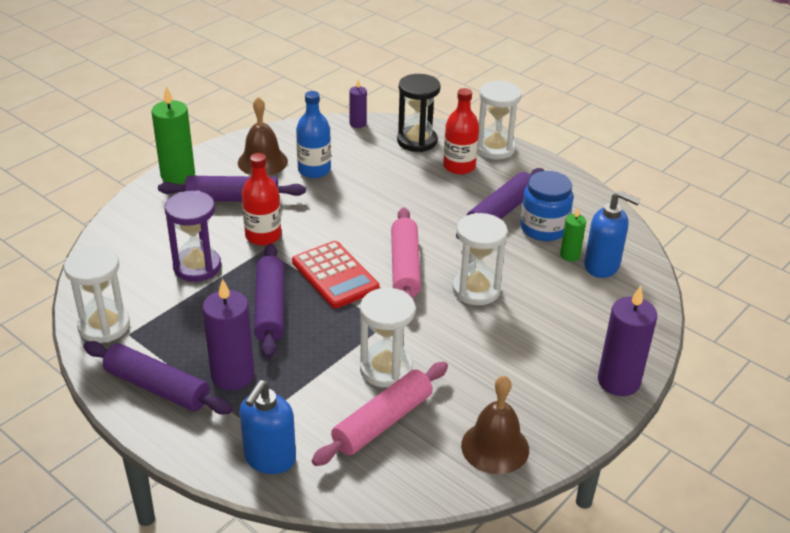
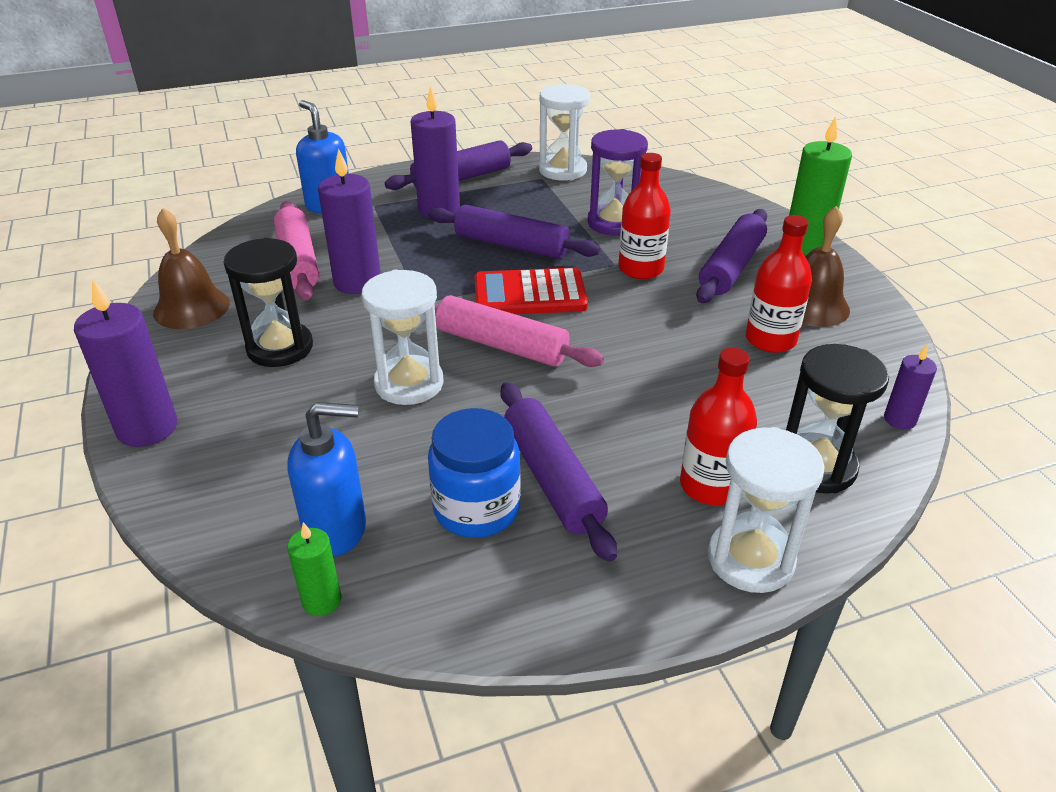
camera: 120 degrees right, 0 degrees up
(314, 170) = (770, 340): blue bottle -> red bottle
(386, 369) = (357, 282): white hourglass -> purple candle
(495, 366) = (280, 348): none -> black hourglass
(570, 255) = (391, 505): green candle -> green candle (322, 600)
(602, 266) = (336, 530): blue soap dispenser -> blue soap dispenser turned 150 degrees counterclockwise

